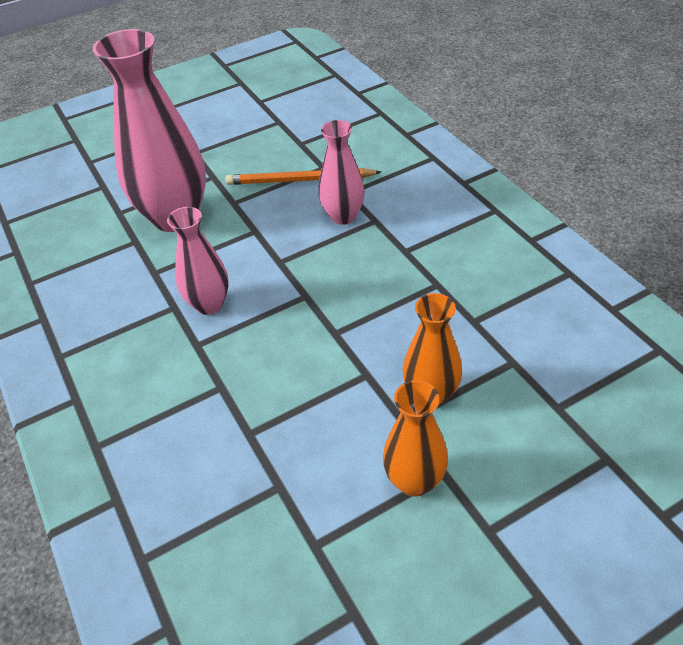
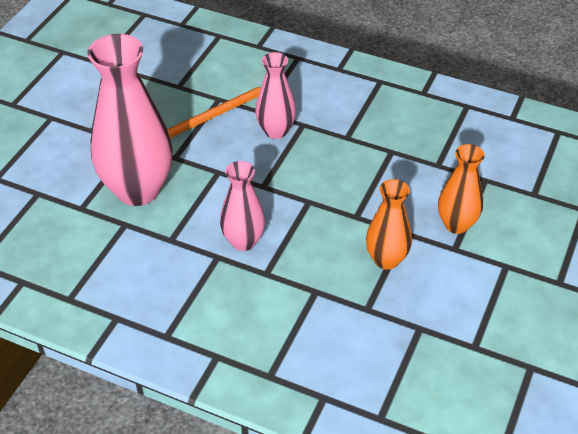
camera: 40 degrees left, 0 degrees up
(414, 481) = (495, 279): orange vase -> orange vase (386, 260)

